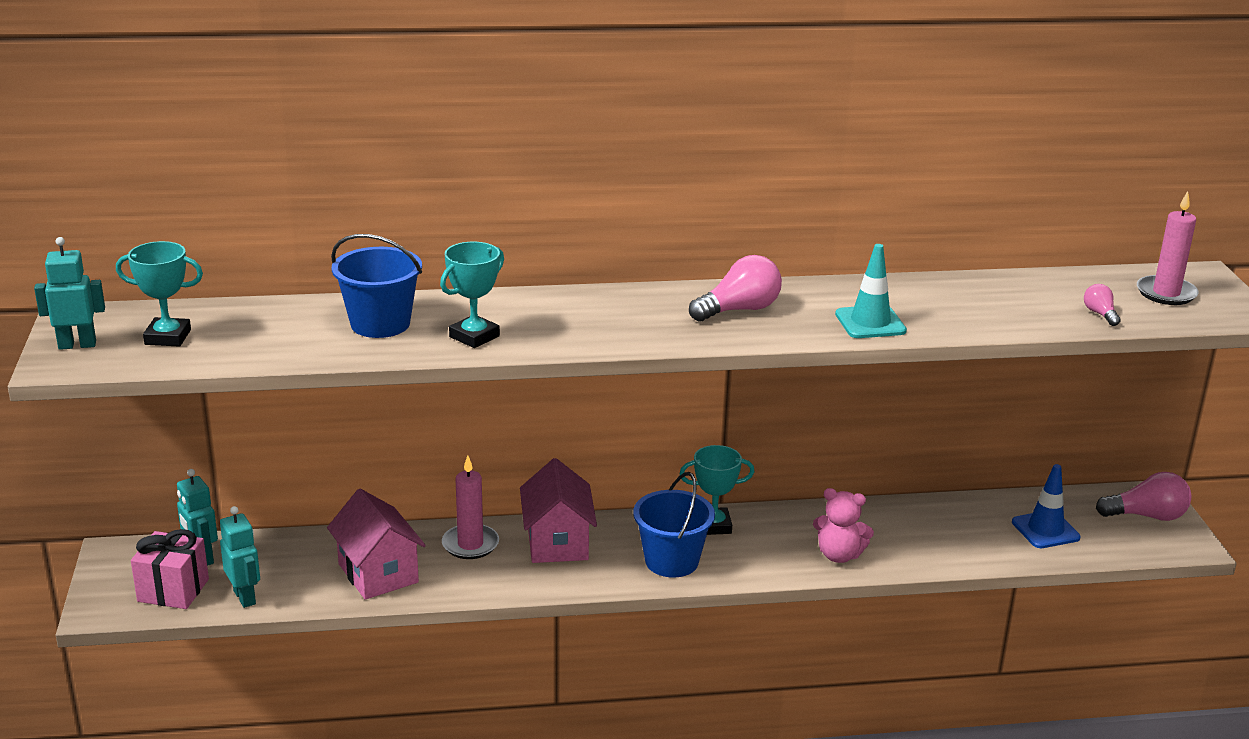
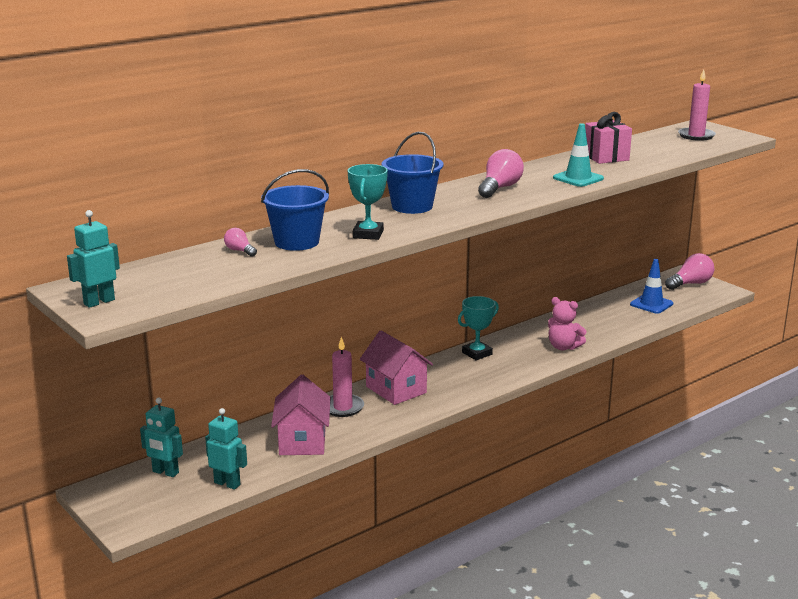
camera: 30 degrees left, 5 degrees down
(168, 337) = (160, 282): turquoise trophy -> none
(173, 590) = (169, 497): pink gift -> pink gift (606, 157)
(378, 573) = (302, 441): pink house -> pink house turned 60 degrees clockwise
(672, 561) = (476, 378): blue bucket -> blue bucket (412, 206)
(839, 555) = (563, 347): pink teddy bear -> pink teddy bear turned 45 degrees clockwise
(1100, 314) = (681, 150): pink light bulb -> pink light bulb (240, 251)

